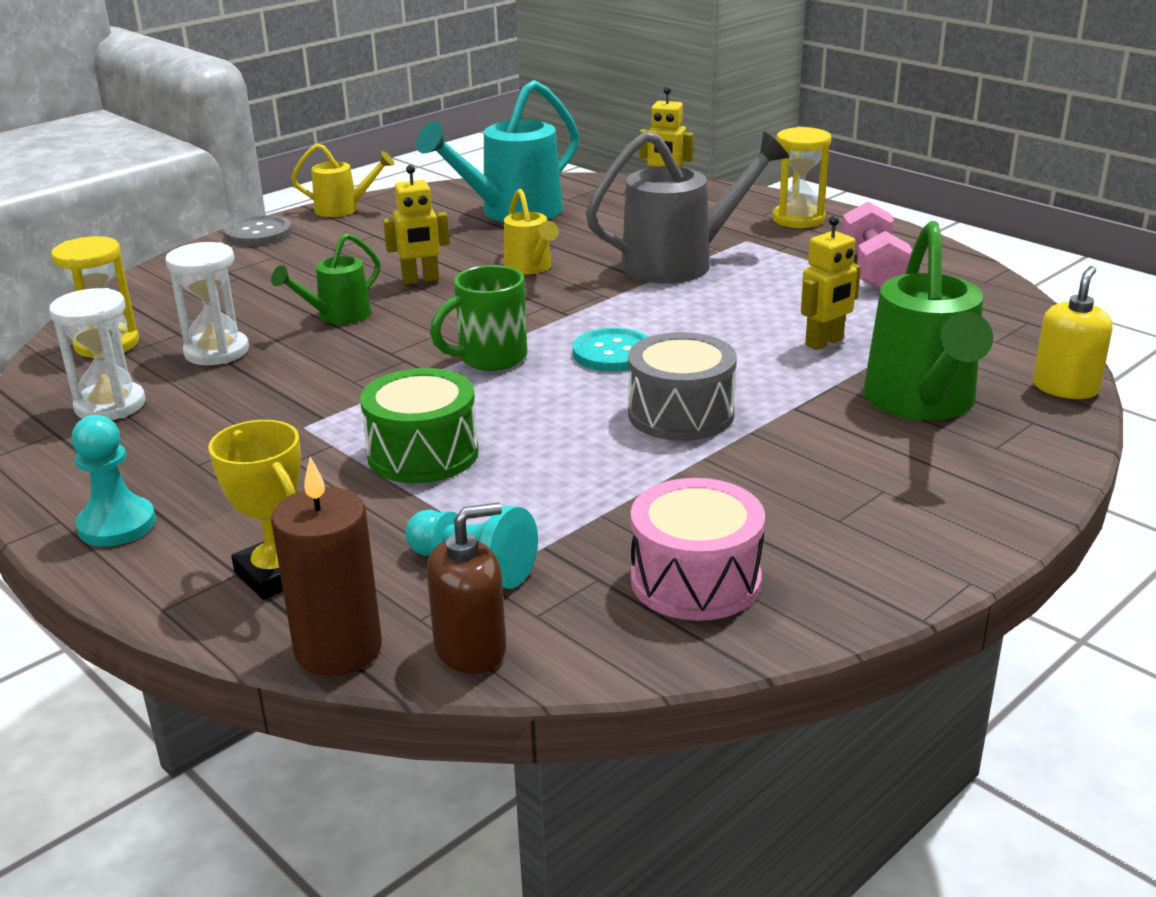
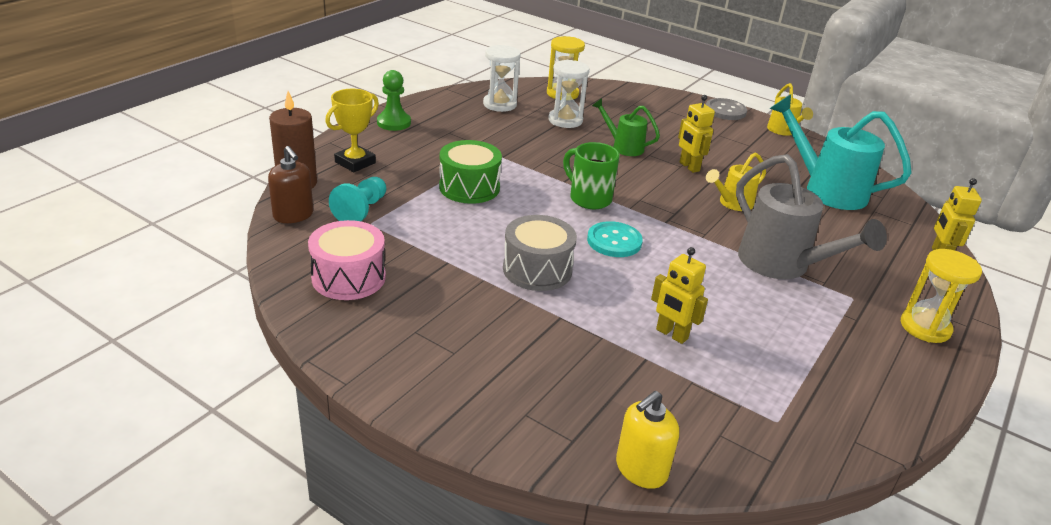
camera: 75 degrees right, 5 degrees up
(117, 525) = (394, 123): turquoise pawn -> green pawn
(872, 271) = (832, 367): pink dumbbell -> none
(922, 403) = (585, 380): green watering can -> none
(1065, 388) = (641, 469): yellow soap dispenser -> yellow soap dispenser turned 120 degrees clockwise

